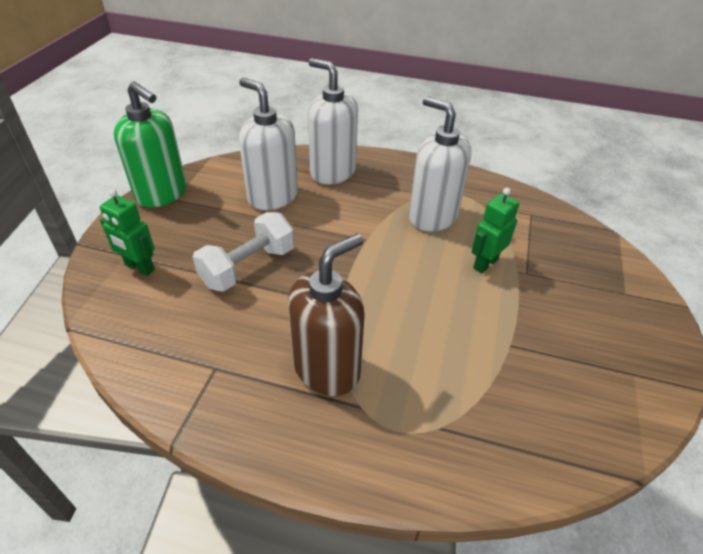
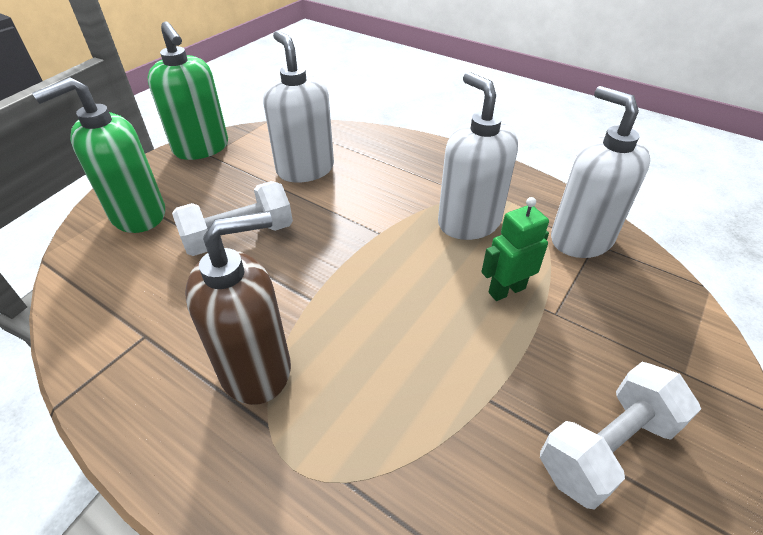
camera: 20 degrees right, 0 degrees up
(139, 267) = (138, 215): green robot -> green soap dispenser
(332, 172) = (381, 155): white soap dispenser -> white soap dispenser (580, 239)
(598, 355) = (607, 447): none -> white dumbbell

